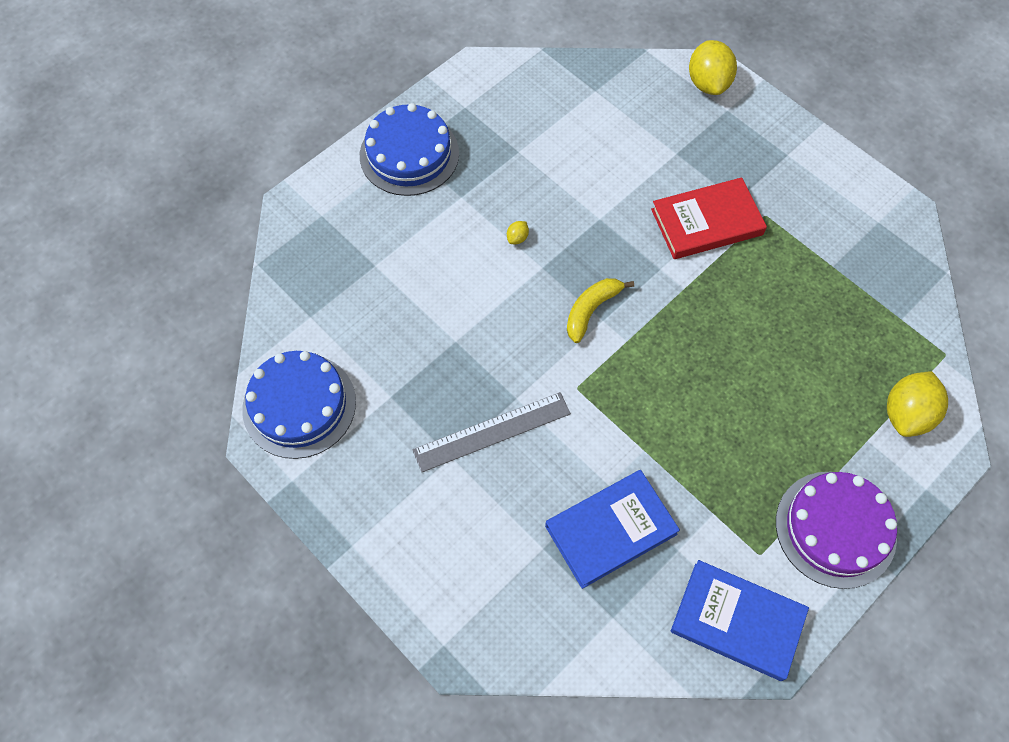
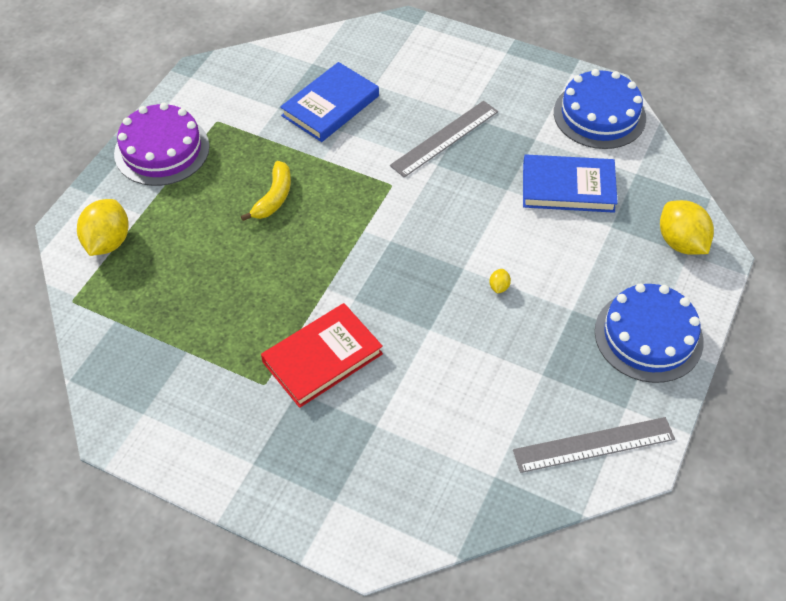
camera: 160 degrees right, 10 degrees down
(506, 89) = (593, 444): none -> grey ruler
(591, 310) = (404, 245): yellow banana -> yellow banana (274, 197)
(708, 83) = (367, 531): yellow lemon -> yellow lemon (681, 242)
(737, 621) = (226, 82): blue book -> blue book (568, 187)

